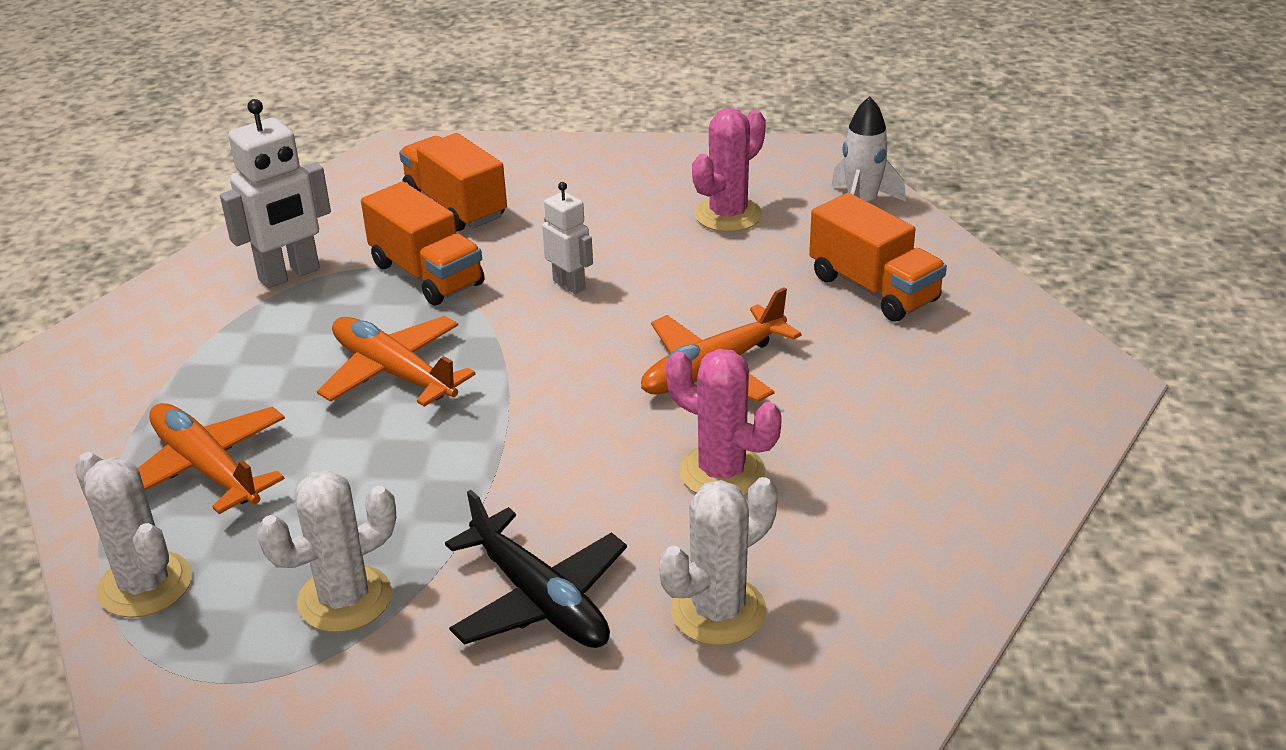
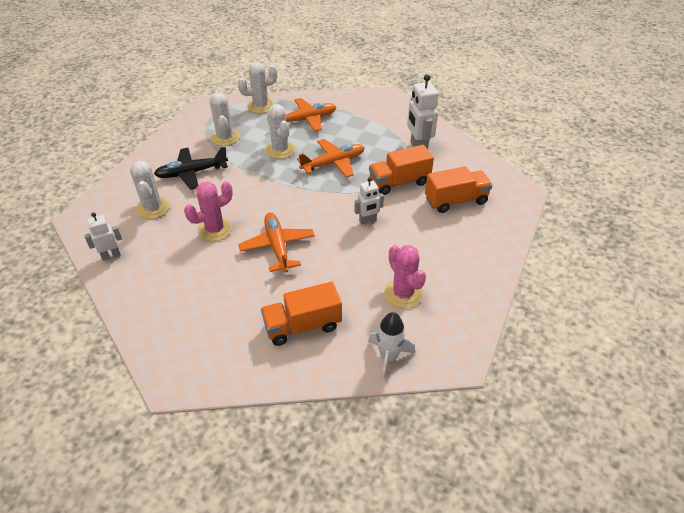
camera: 110 degrees right, 10 degrees up
(369, 471) = (280, 150): none -> white cactus
(918, 605) = (111, 255): none -> white robot

